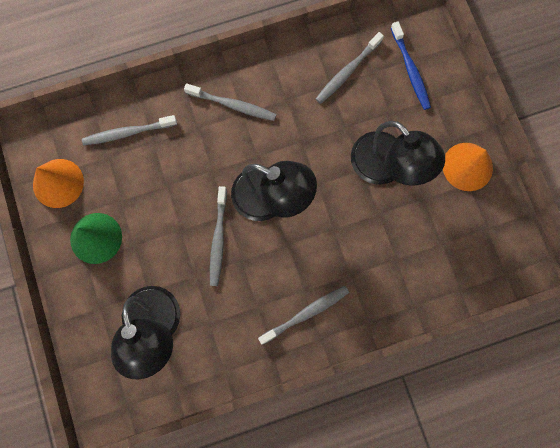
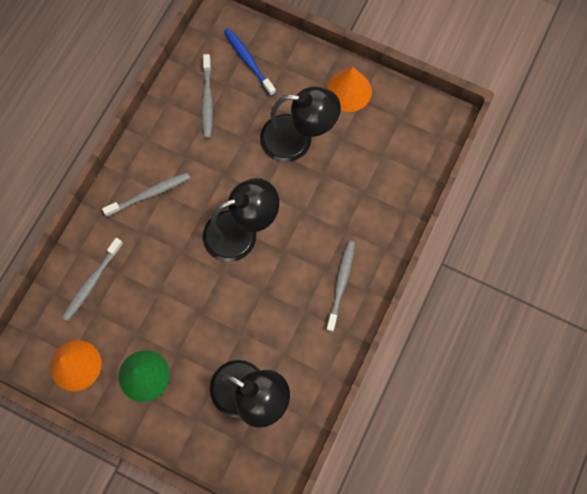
camera: 45 degrees left, 5 degrees down
(218, 239) = (232, 292): grey toothbrush -> none
(410, 70) = (248, 61): blue toothbrush -> blue toothbrush turned 150 degrees counterclockwise

